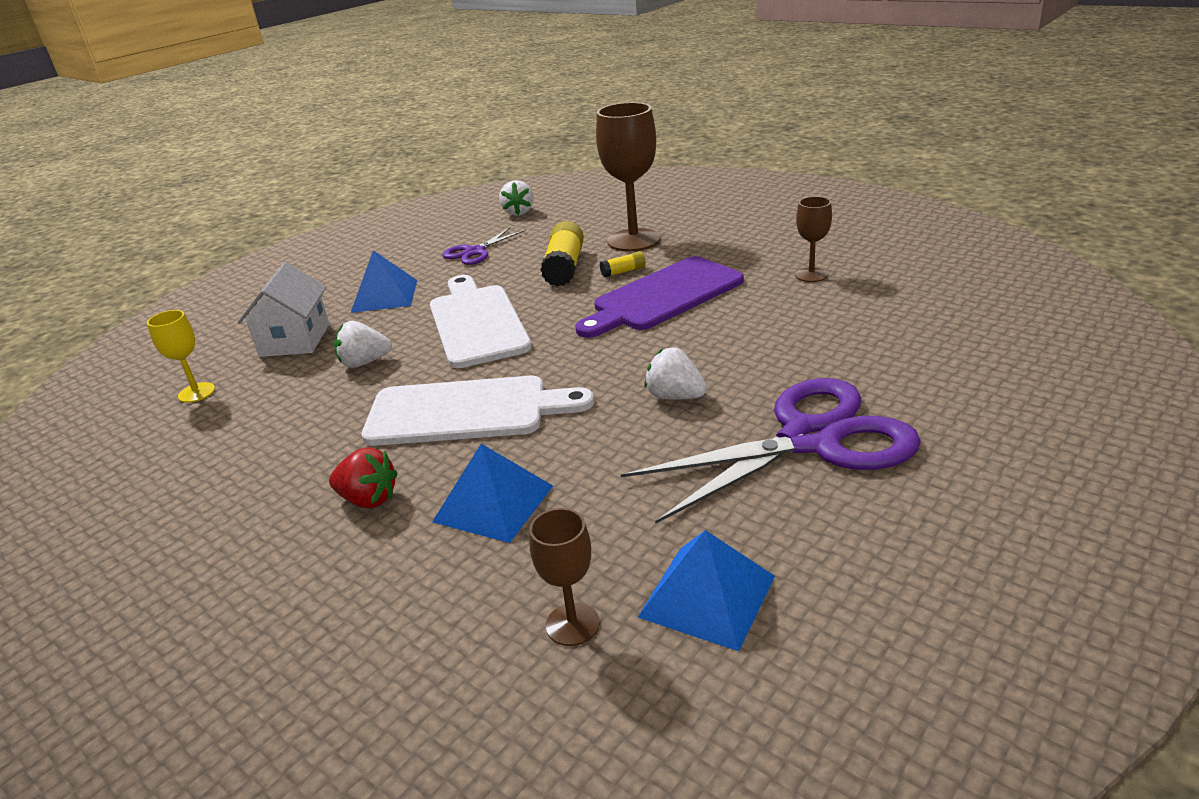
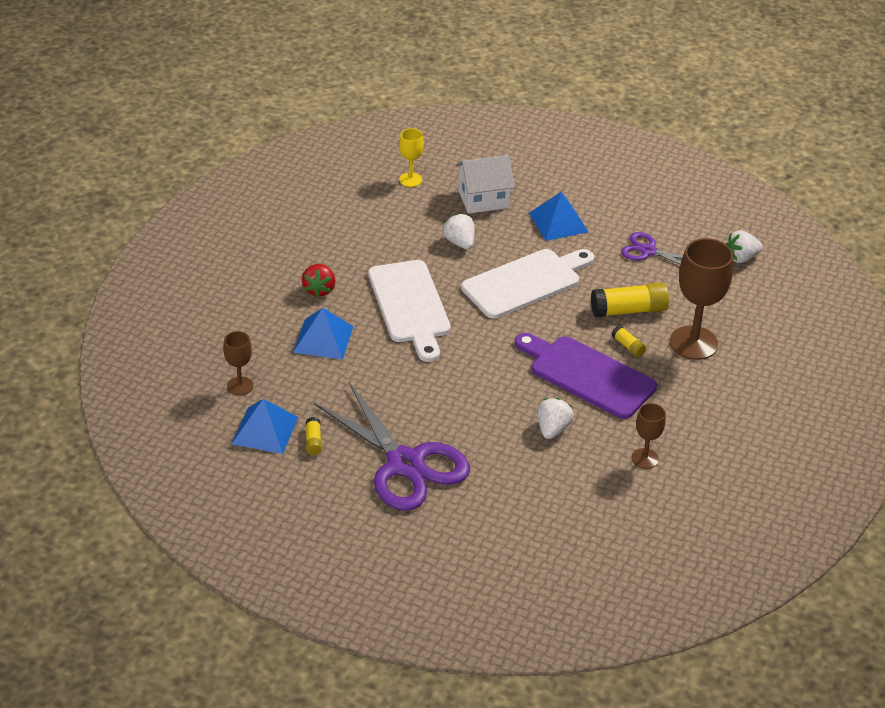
camera: 70 degrees right, 10 degrees up
(675, 396) = (444, 398): white strawberry -> white strawberry (552, 429)
(746, 533) = (313, 441): none -> yellow glue stick

